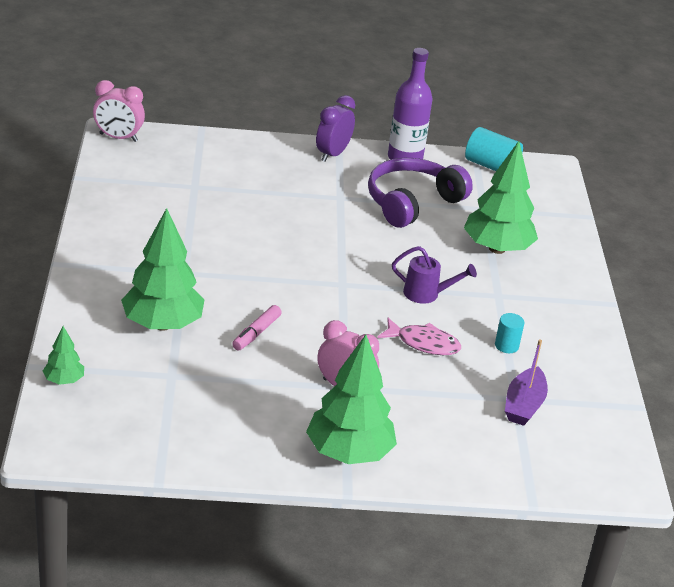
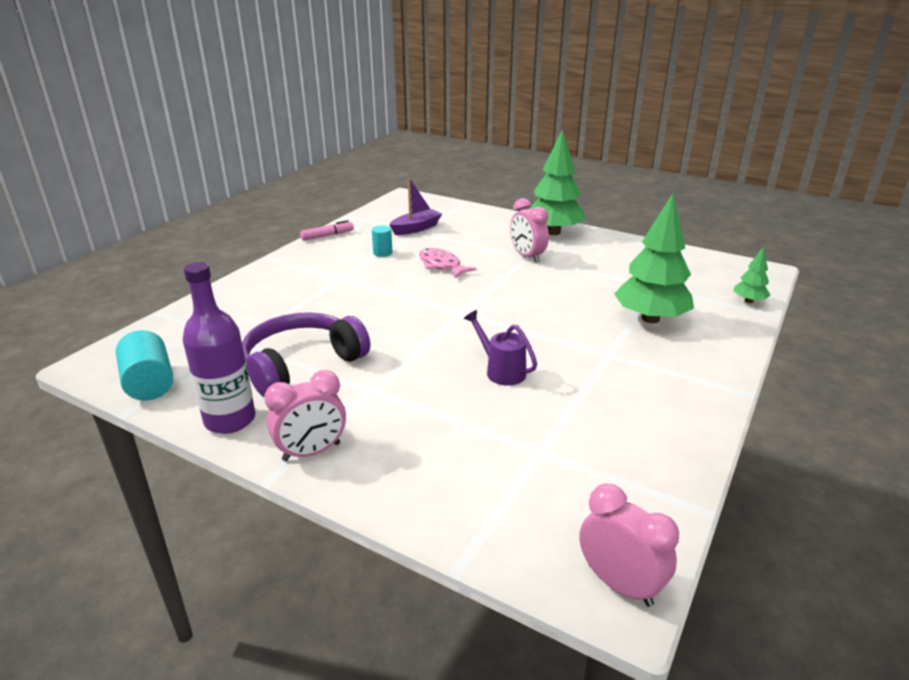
camera: 145 degrees left, 5 degrees down
(256, 333) = (569, 297): pink marker -> pink marker (327, 236)
(332, 154) = (311, 452): purple clock -> pink clock
(412, 203) = (301, 365): purple headphones -> purple headphones turned 150 degrees clockwise
(426, 294) = (398, 291): purple watering can -> purple watering can (501, 371)
(497, 248) = (287, 307): green tree -> none

